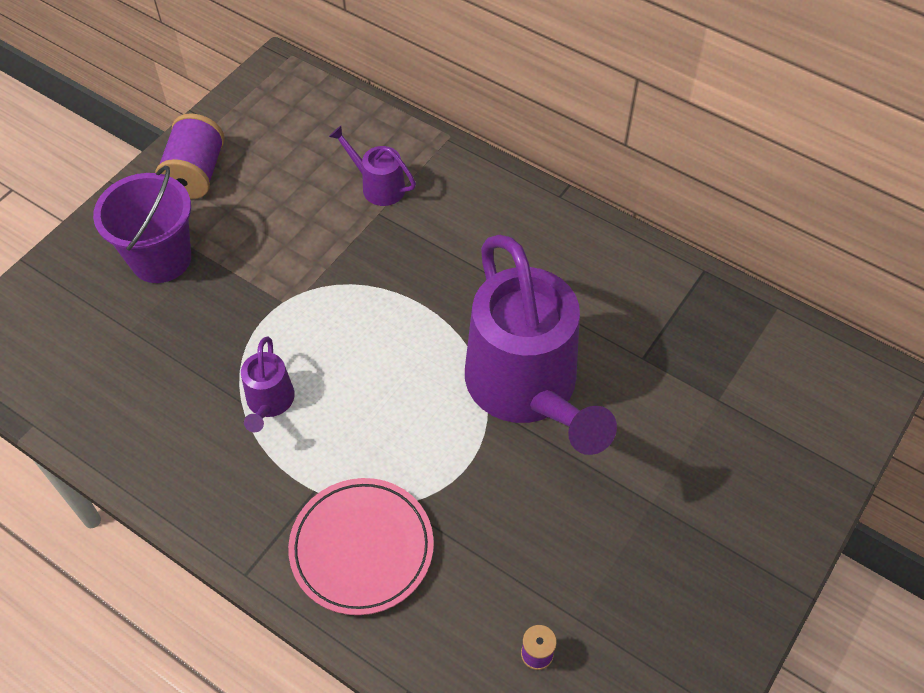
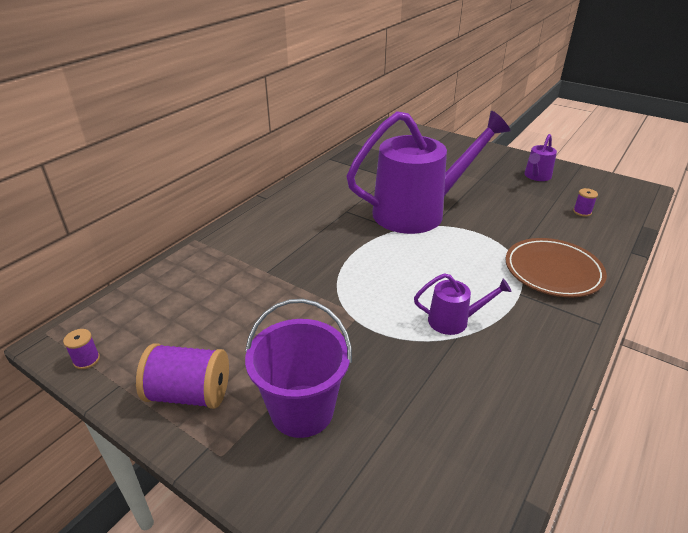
camera: 90 degrees left, 20 degrees down
(250, 94) = (86, 360): none -> purple spool
(362, 548) = (553, 271): pink plate -> brown plate
(378, 186) = (238, 273): purple watering can -> purple watering can (536, 176)

